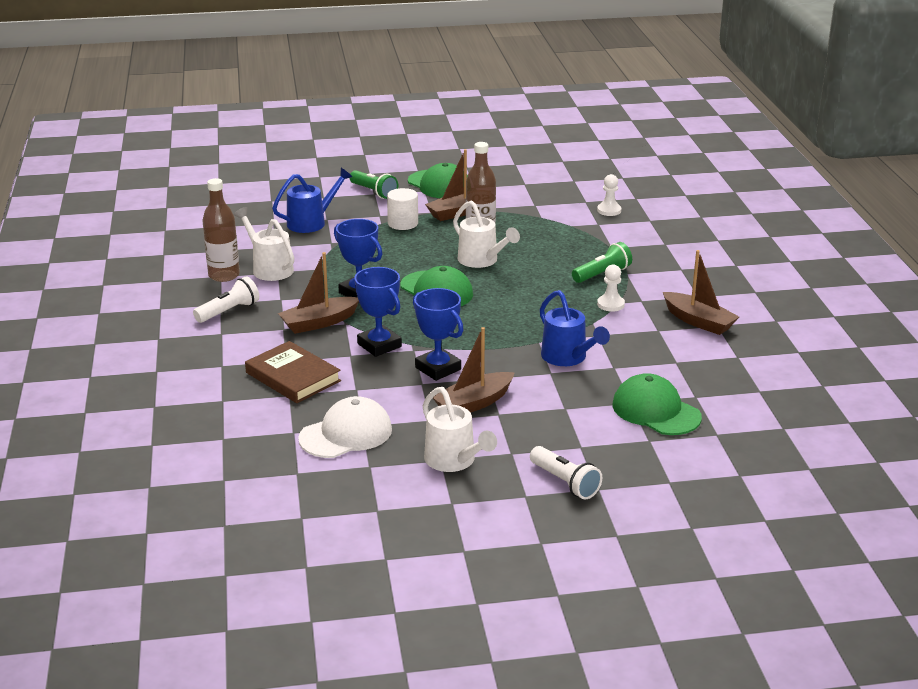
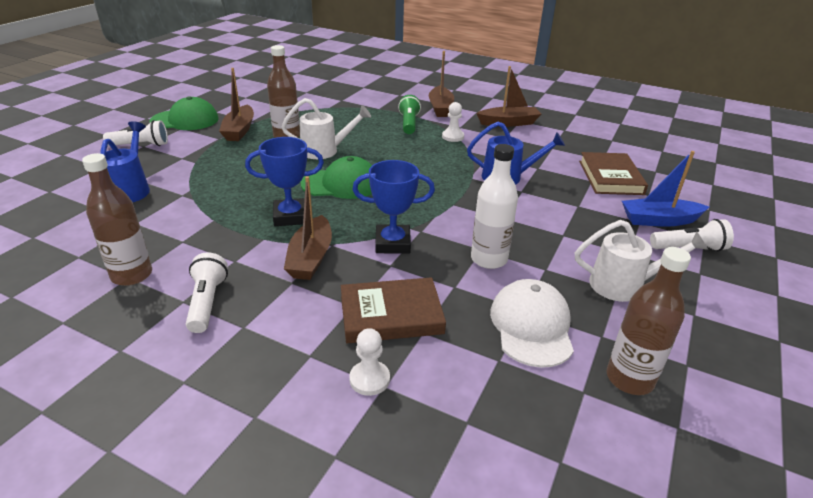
camera: 55 degrees left, 5 degrees up
(269, 268) = (167, 243): white watering can -> none
(331, 488) = (629, 379): none -> brown bottle
(374, 192) = (141, 145): green flashlight -> white flashlight
(403, 223) = (214, 155): white cylinder -> none
(411, 391) = (489, 259): none -> white bottle
(438, 368) = (464, 232): blue trophy -> none
(474, 403) = (537, 238): brown boat -> brown boat (440, 108)
(599, 457) = (659, 220): none -> blue boat
(609, 210) = (330, 91): white pawn -> white pawn (369, 379)
(656, 411) = (610, 177): green cap -> brown book

